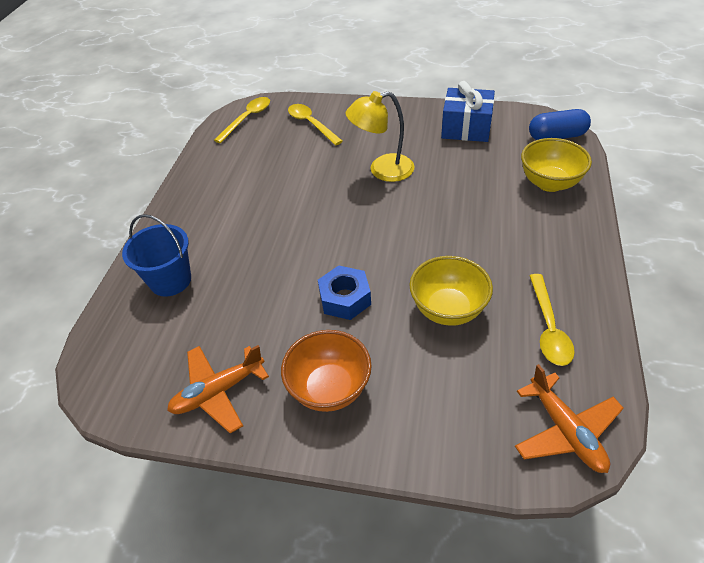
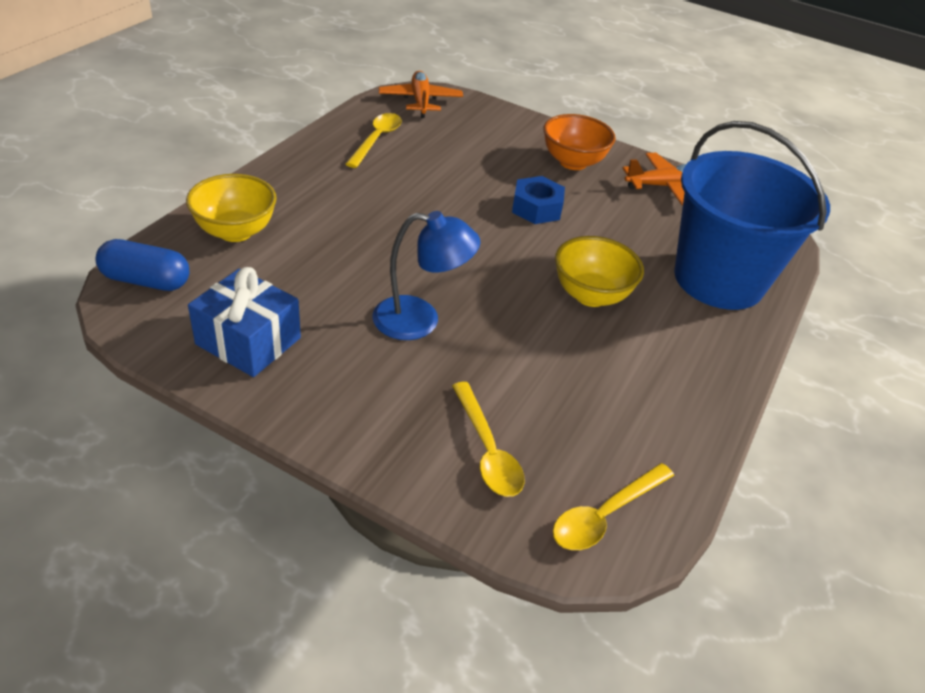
camera: 170 degrees left, 5 degrees down
(170, 280) = (718, 280): blue bucket -> blue bucket, size x1.91
(382, 170) = (420, 320): yellow lamp -> blue lamp
(448, 309) = (448, 173): yellow bowl -> yellow bowl (590, 295)

